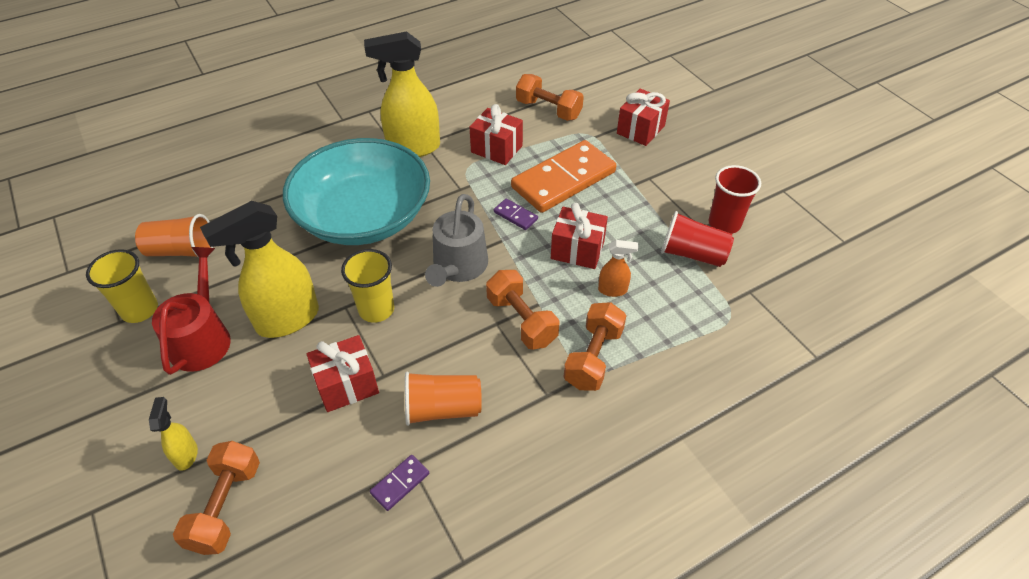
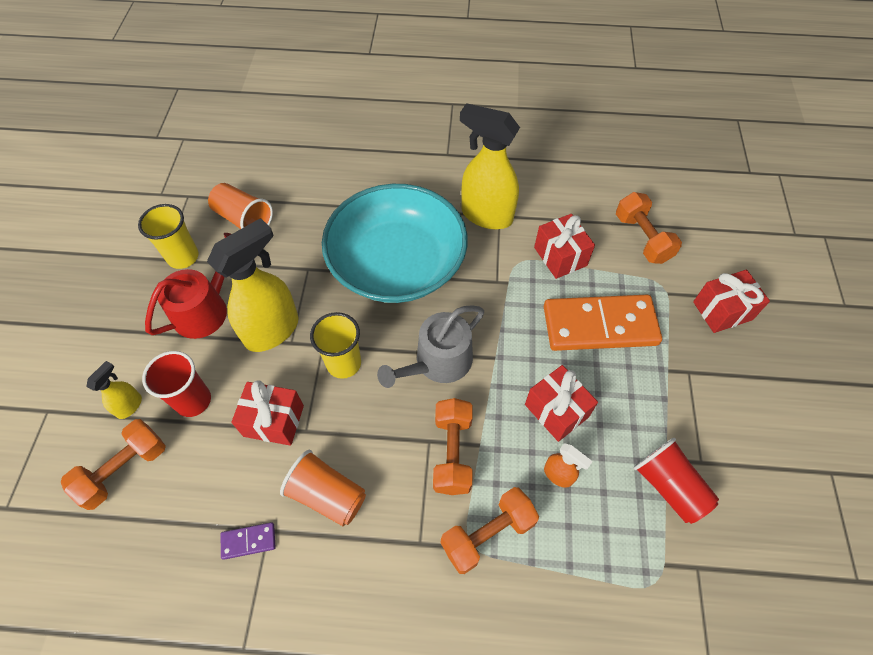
camera: 35 degrees right, 10 degrees up
(287, 320) = (273, 330): yellow spray bottle -> yellow spray bottle turned 135 degrees clockwise
(515, 216) = (525, 339): purple domino -> none
(724, 224) = (731, 472): red cup -> red cup (193, 401)

